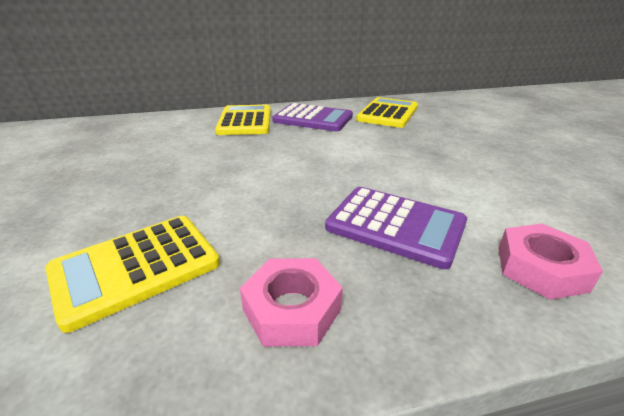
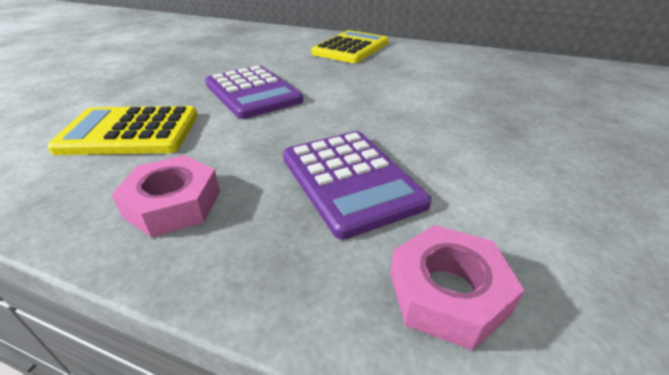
camera: 35 degrees right, 5 degrees up
(313, 119) = (419, 60): purple calculator -> purple calculator (252, 92)
(388, 113) = (516, 73): yellow calculator -> none

